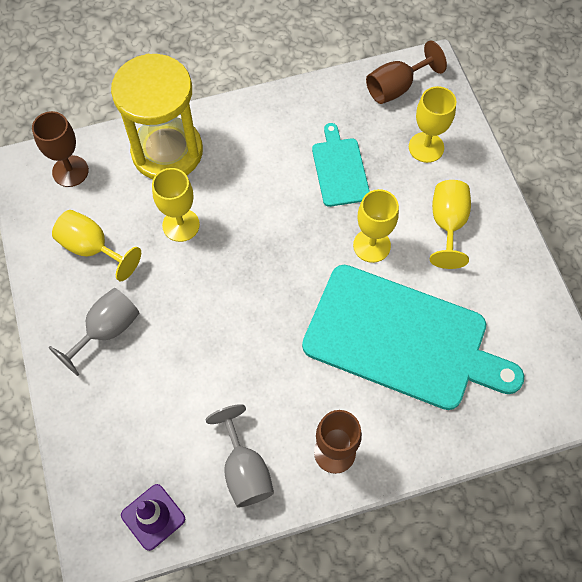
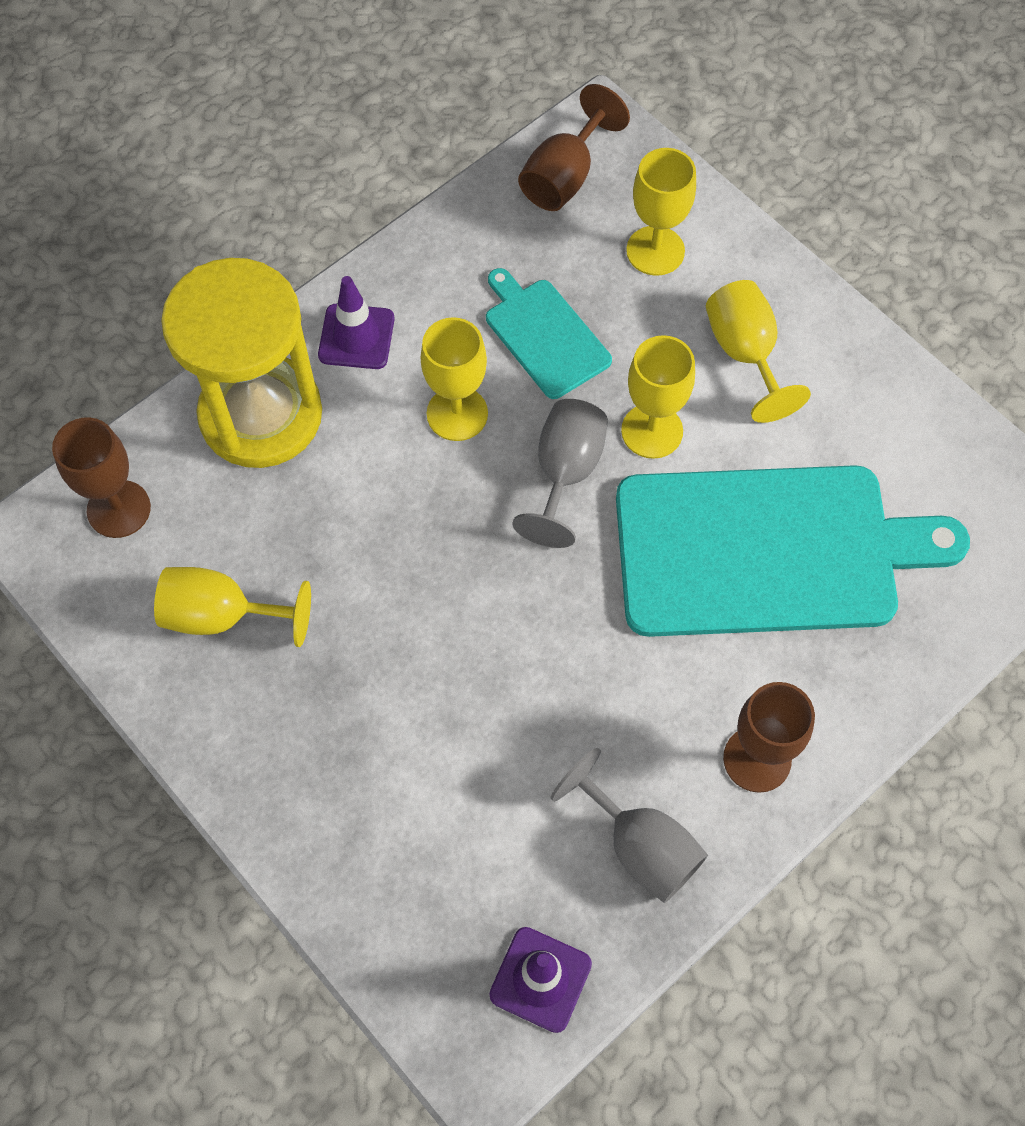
camera: 25 degrees left, 0 degrees up
(107, 330) = (315, 733): grey goblet -> grey goblet (565, 472)
(181, 225) = (345, 520): yellow goblet -> yellow goblet (457, 414)
(238, 130) = (356, 337): none -> purple traffic cone

